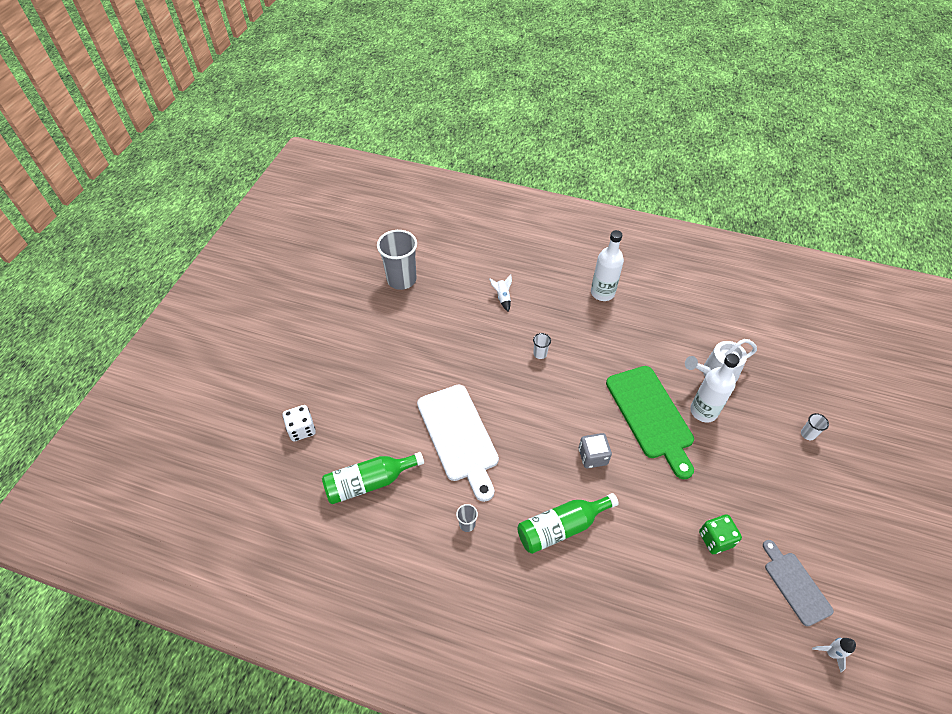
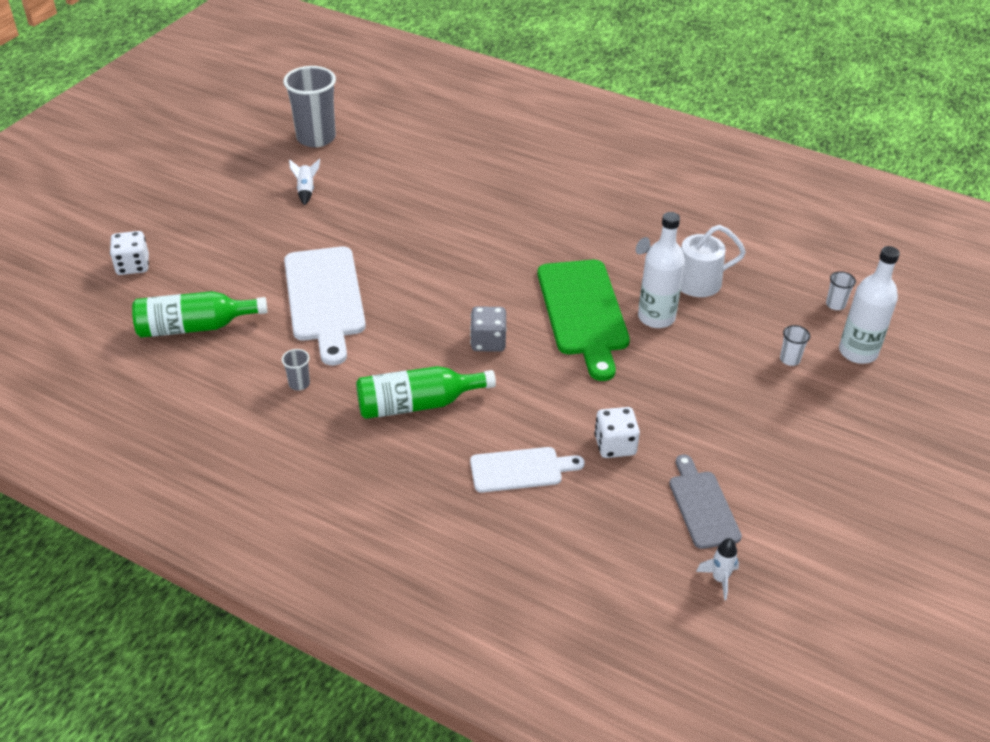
camera: 10 degrees right, 10 degrees down
(502, 297) = (438, 171): white rocket -> white rocket (306, 190)
(540, 354) = (463, 232): white cup -> white cup (835, 304)
(602, 293) = (572, 182): white bottle -> white bottle (858, 352)
(656, 577) = (520, 470): none -> white cutting board
(715, 539) = (615, 445): green dice -> white dice

